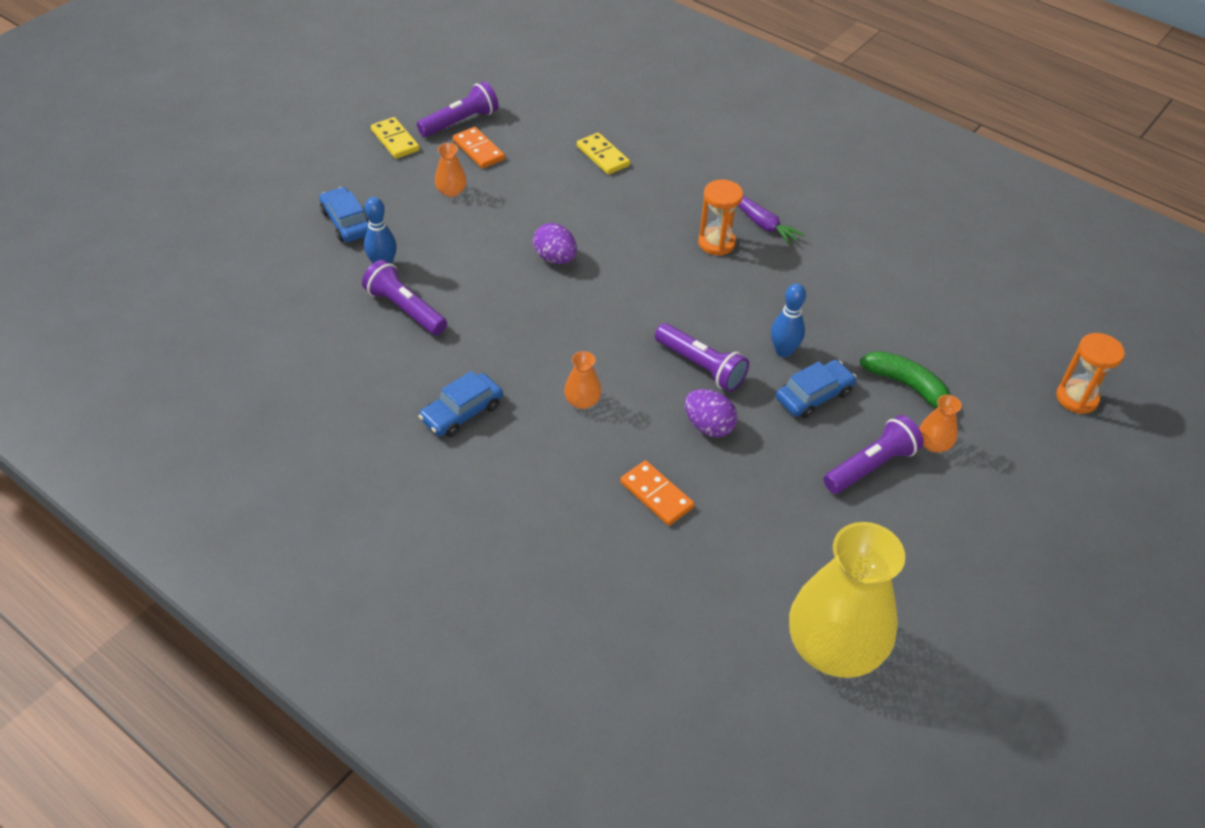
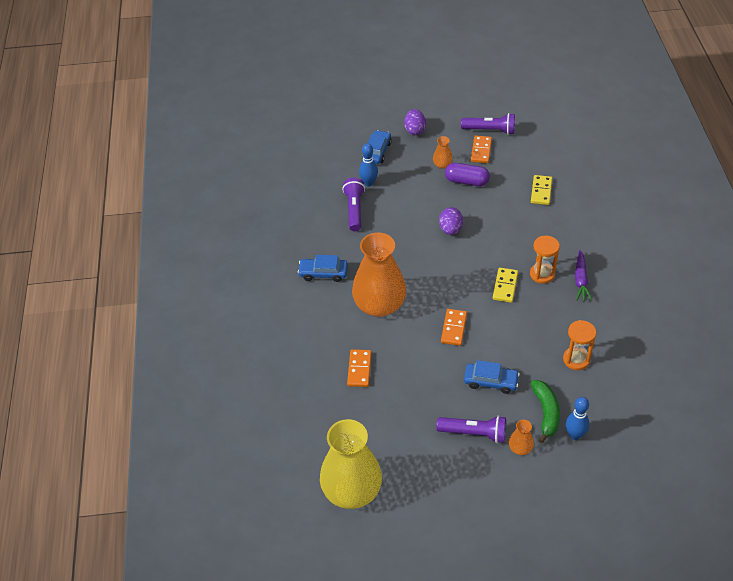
camera: 50 degrees right, 0 degrees up
(395, 140) = (446, 122): yellow domino -> yellow domino (505, 286)
(505, 193) = (466, 181): none -> purple capsule
(582, 401) = (379, 305): orange vase -> orange vase, size x2.41
(701, 366) = (453, 328): purple flashlight -> orange domino
(708, 426) = (421, 358): purple egg -> purple egg (415, 130)
(783, 351) = (504, 350): blue bowling pin -> blue bowling pin (575, 435)
(1076, 398) = (633, 488): orange hourglass -> orange hourglass (576, 359)

